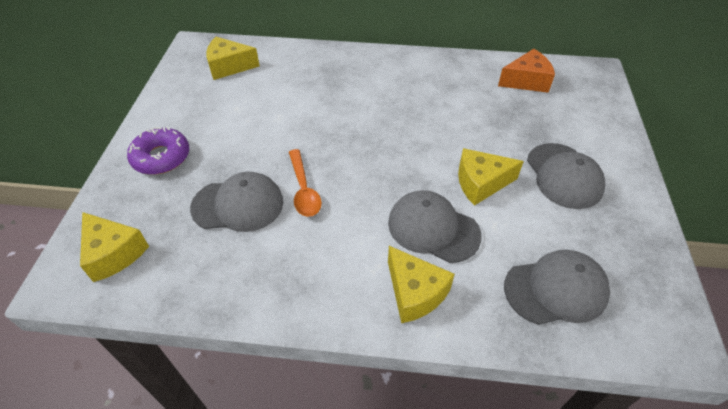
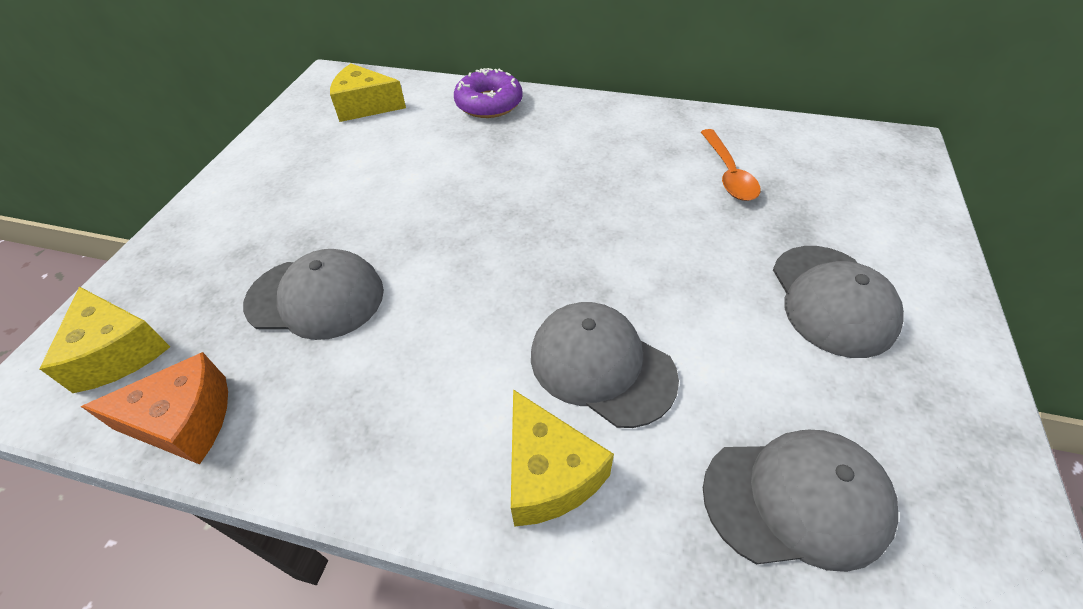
camera: 10 degrees right, 0 degrees up
(161, 157) = (235, 219): purple donut -> purple donut (489, 104)
(304, 189) = (417, 284): orange spoon -> orange spoon (728, 173)
(481, 183) = (692, 299): yellow cheese -> none
(526, 81) = (787, 151): orange cheese -> orange cheese (185, 421)

